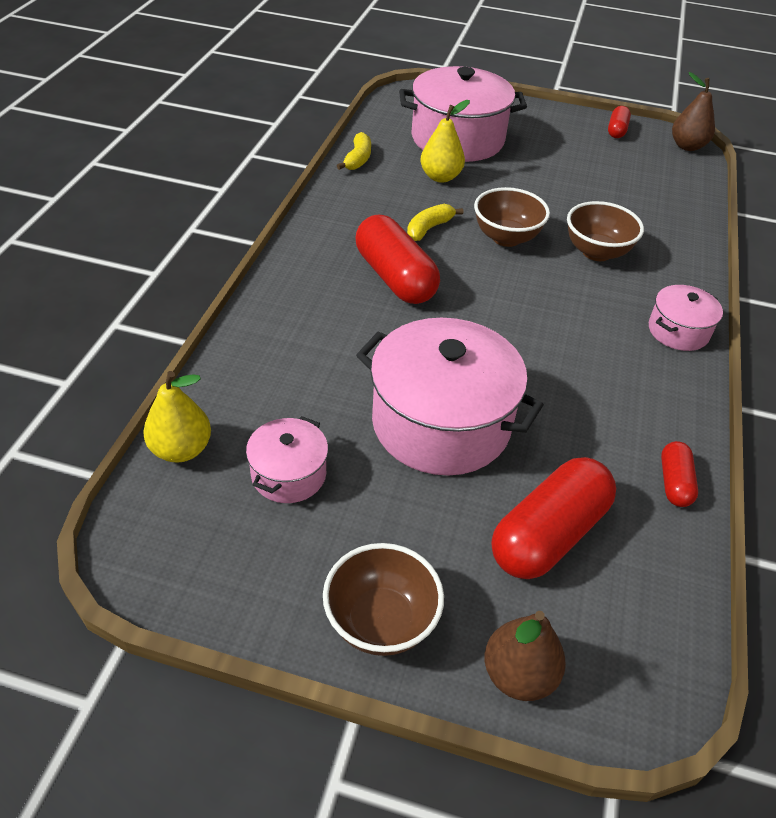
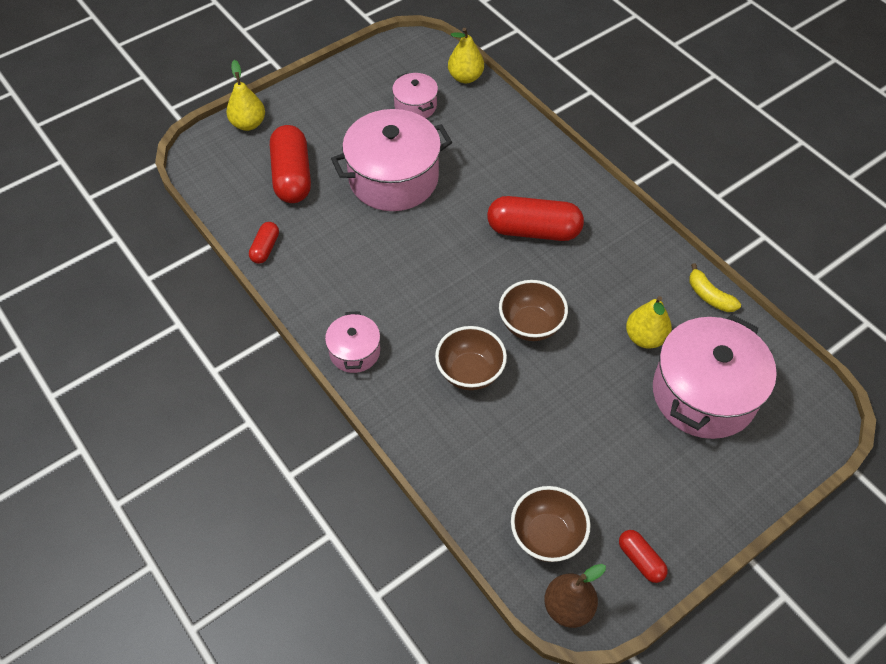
camera: 130 degrees right, 10 degrees up
(381, 621) = (312, 97): brown bowl -> brown bowl (547, 536)
(429, 228) = (577, 284): yellow banana -> none
(518, 675) = (248, 124): brown pear -> yellow pear
(674, 482) = (265, 248): red capsule -> red capsule turned 60 degrees clockwise

